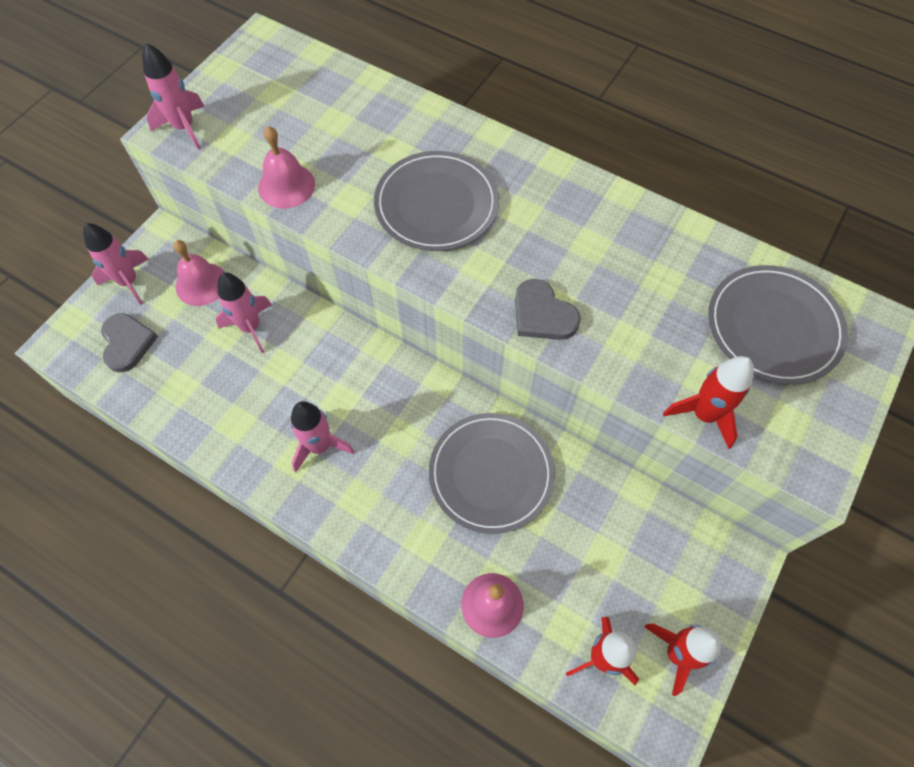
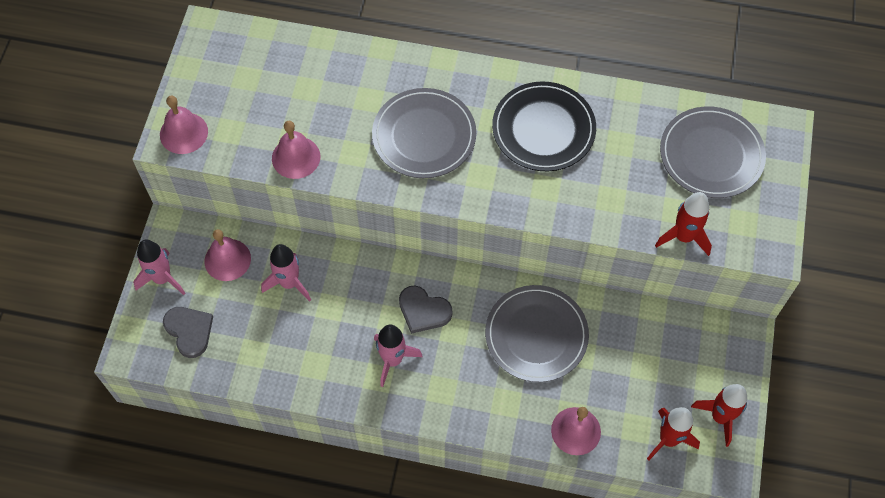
camera: 20 degrees left, 0 degrees up
(184, 128) = (183, 133): pink rocket -> pink bell
(542, 314) = (542, 199): grey heart -> grey heart (423, 311)
(577, 237) = (543, 129): none -> black plate

